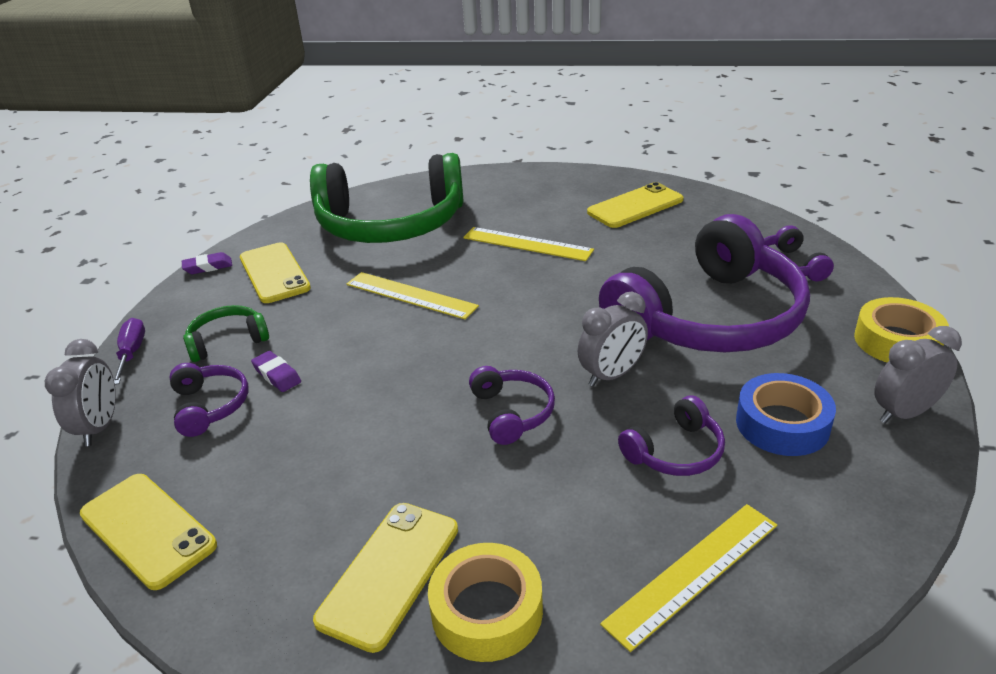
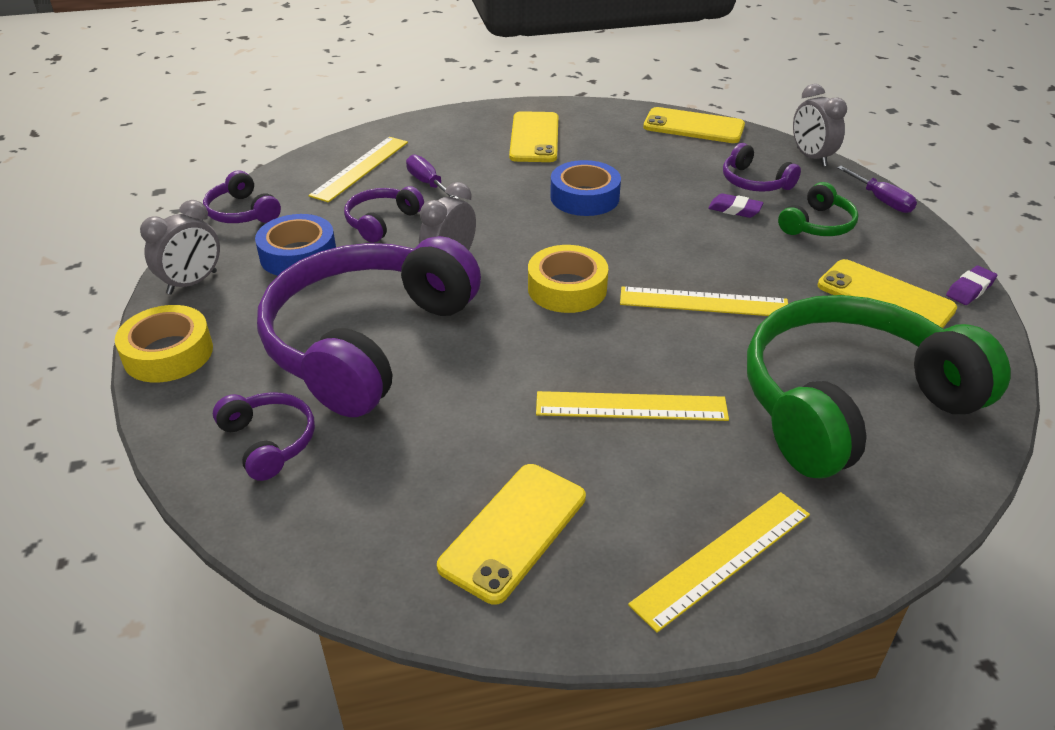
camera: 155 degrees right, 5 degrees up
(413, 430) = (584, 197): none -> blue tape
(487, 611) = (470, 136): yellow tape -> yellow tape (567, 288)
(512, 412) = (518, 222): purple headphones -> purple headphones (242, 212)
(533, 184) = (723, 558): none -> yellow ruler
(597, 508) = (428, 183): none -> purple screwdriver

